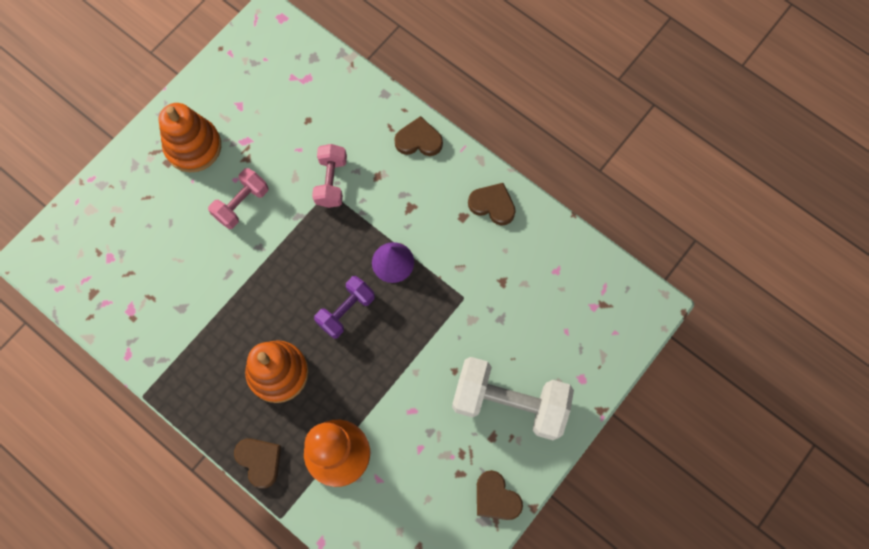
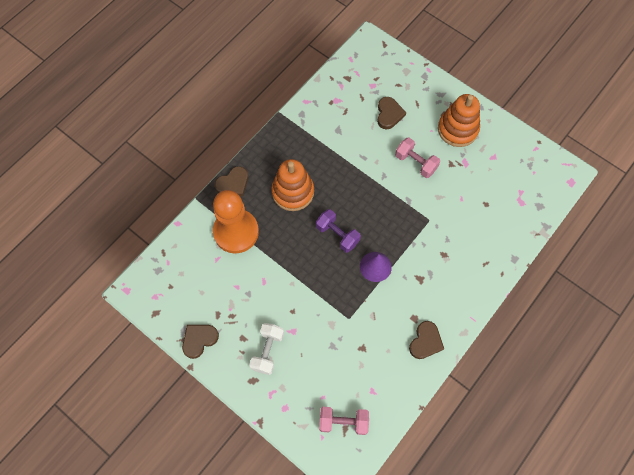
camera: 90 degrees right, 5 degrees down
(331, 182) = (437, 222): pink dumbbell -> pink dumbbell (343, 422)
(419, 140) = (477, 285): brown heart -> brown heart (389, 114)
(509, 402) = (268, 351): white dumbbell -> white dumbbell, size x0.56

